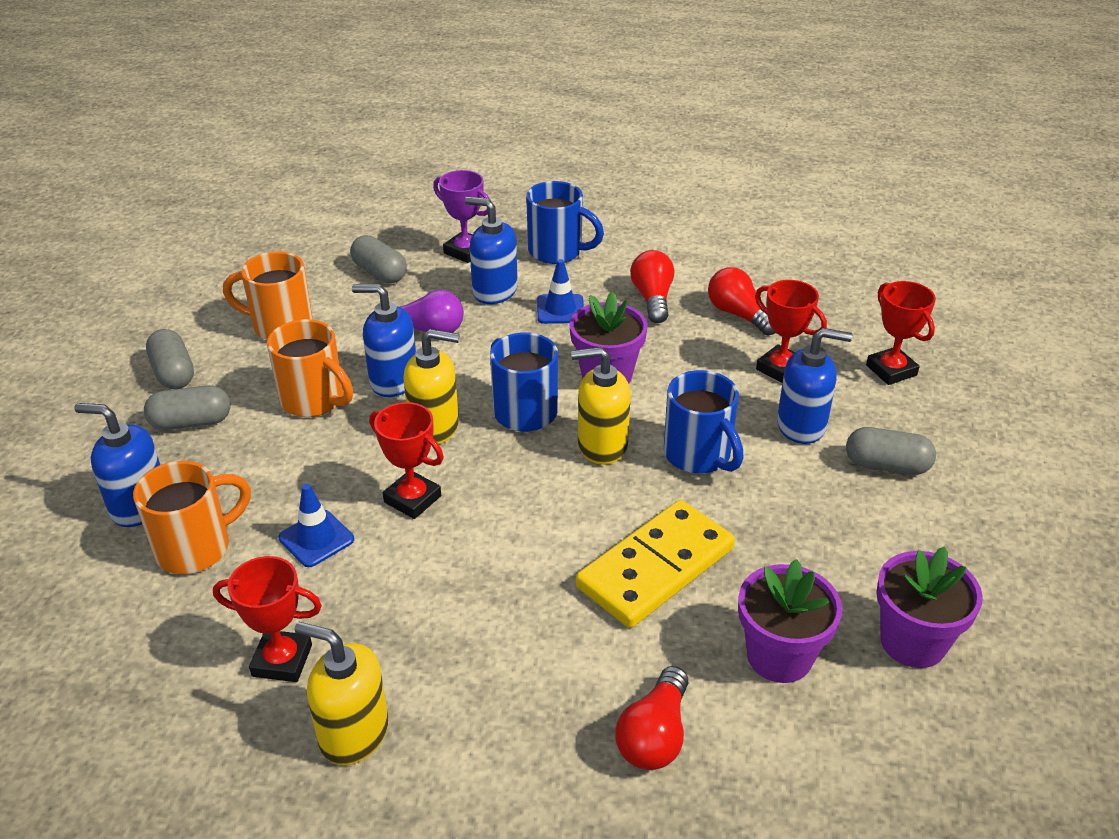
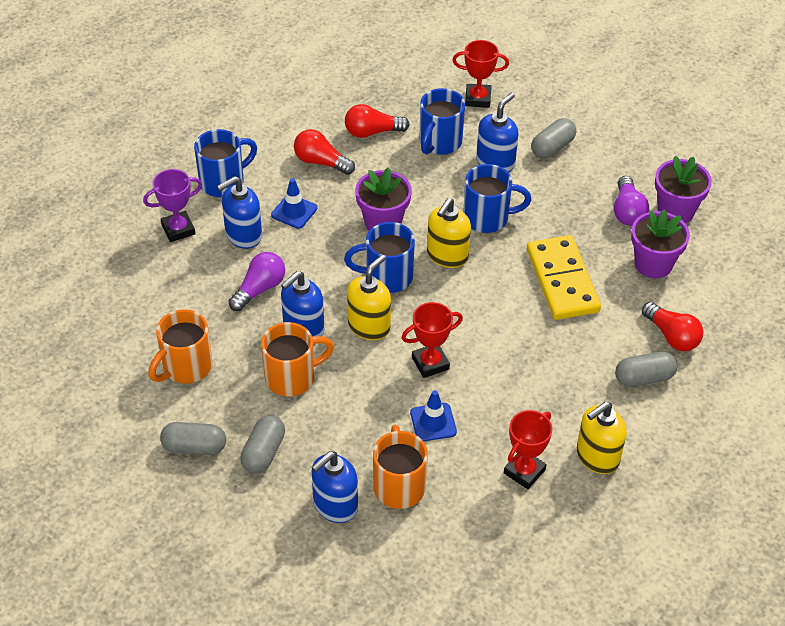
camera: 60 degrees left, 10 degrees up
(379, 273) = (164, 287): grey capsule -> grey capsule (644, 378)
(781, 369) = (439, 143): red trophy -> blue mug
(853, 586) = (627, 211): none -> purple light bulb

